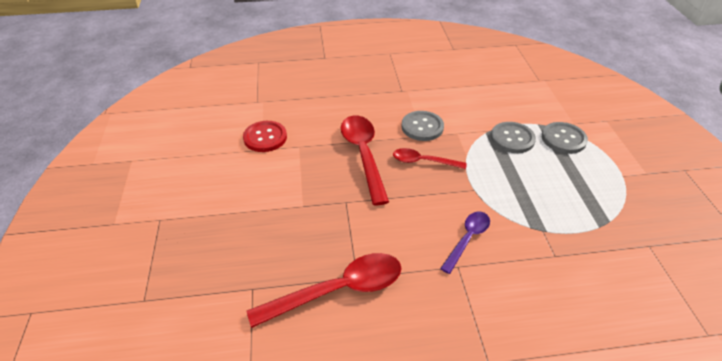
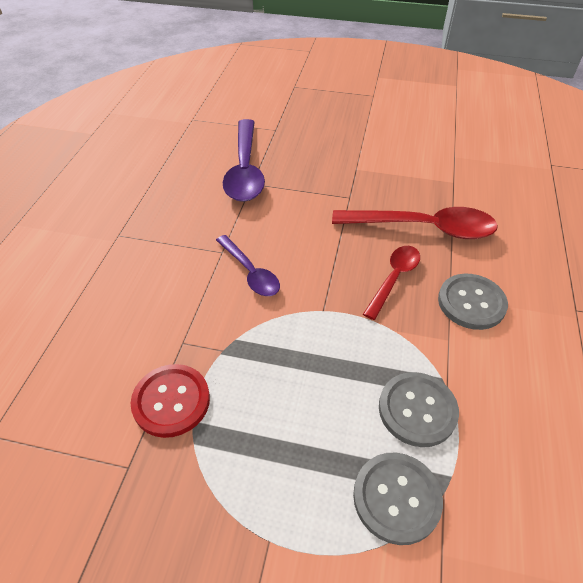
camera: 110 degrees right, 5 degrees up
(265, 137) = (475, 161): red button -> red button (171, 401)
(338, 290) = (245, 170): red spoon -> purple spoon

